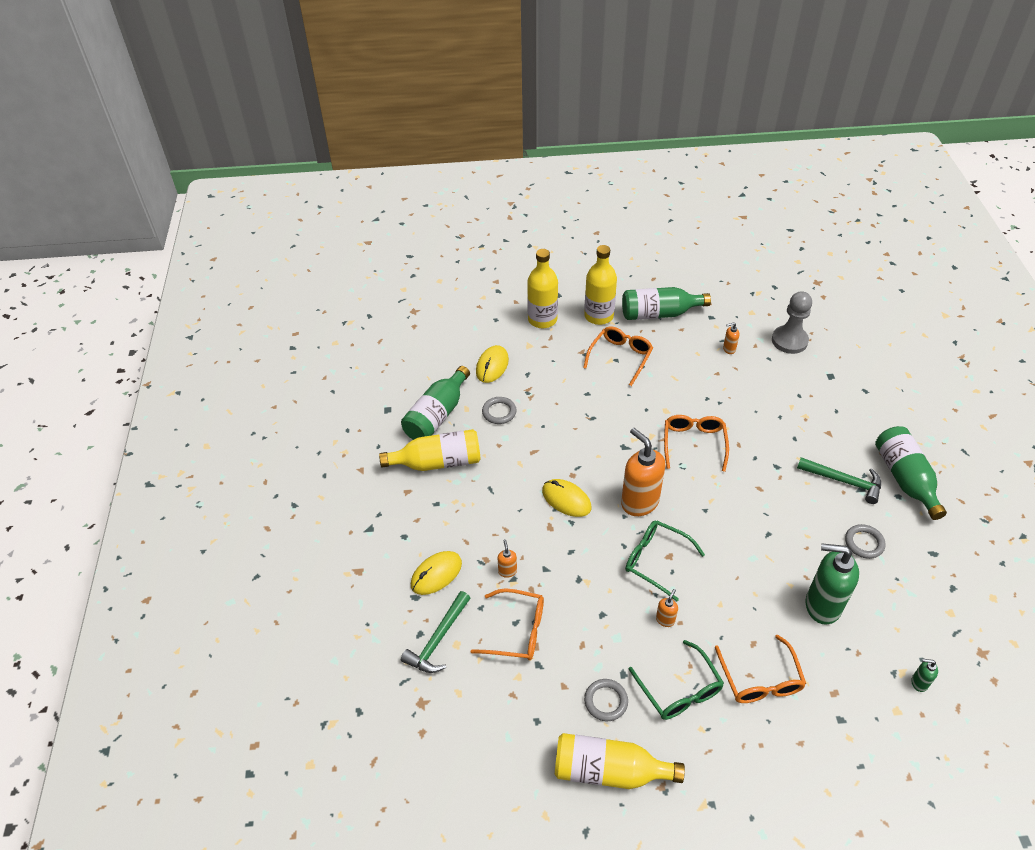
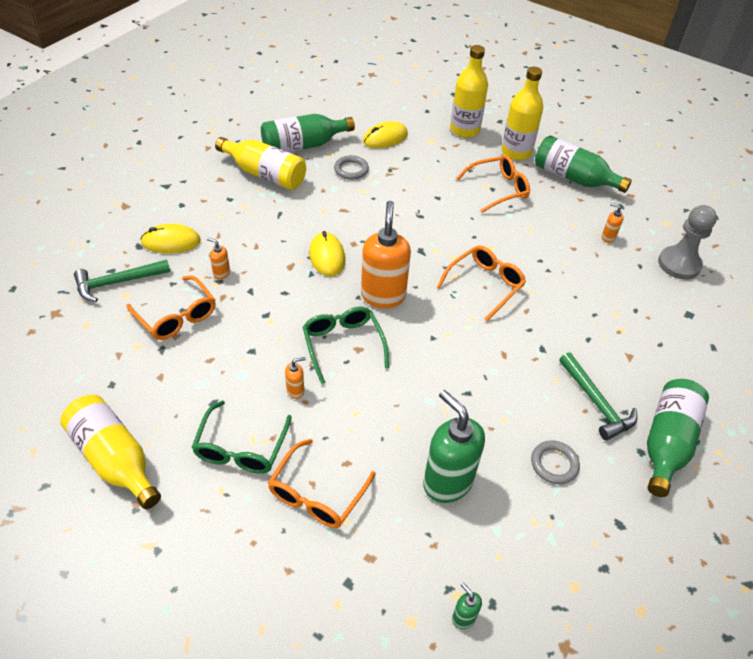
camera: 35 degrees right, 0 degrees up
(507, 571) = (221, 273): orange soap dispenser -> orange soap dispenser turned 90 degrees counterclockwise
(606, 701) = (175, 411): grey ring -> none

